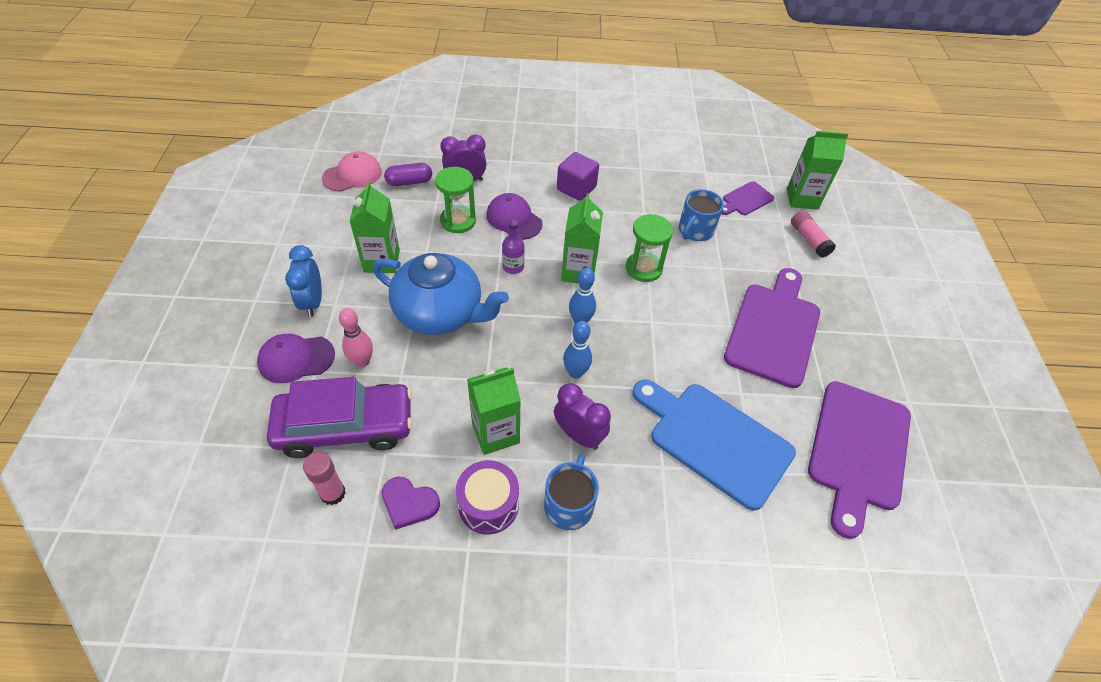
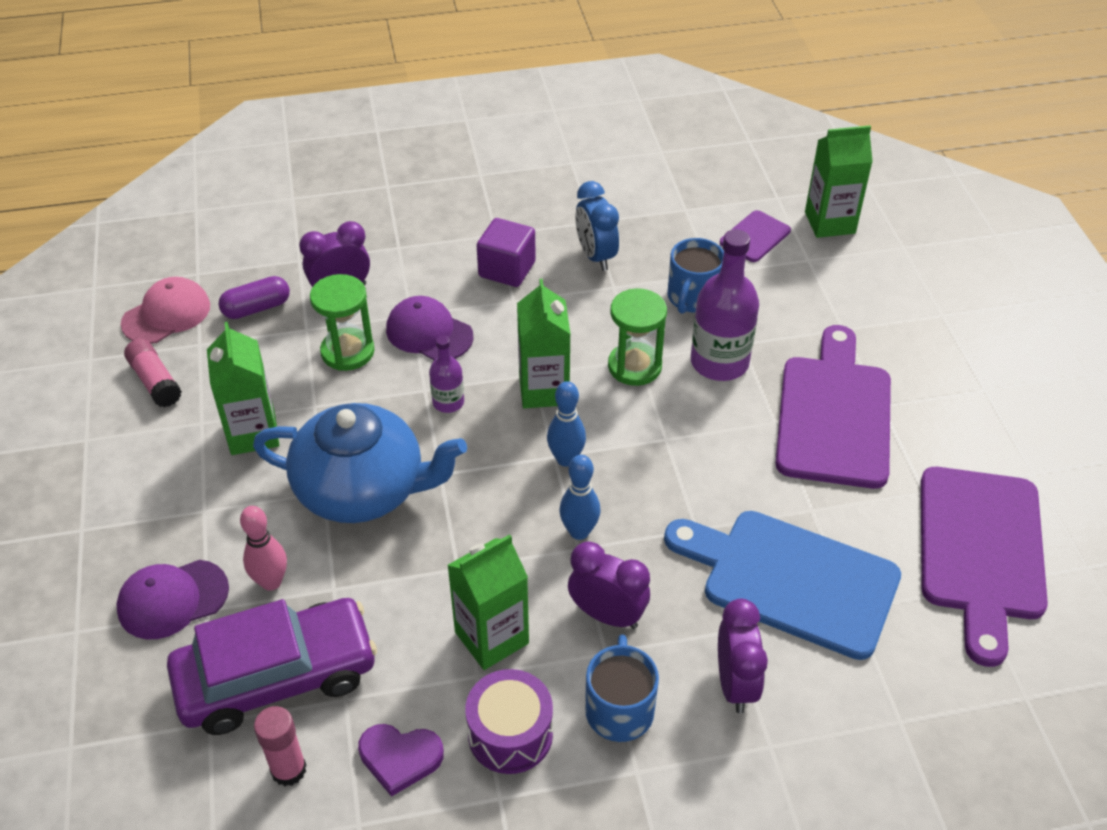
camera: 10 degrees left, 5 degrees down
(312, 302) = (169, 514): blue clock -> blue clock (595, 256)
(656, 506) = (735, 684): none -> purple clock
(702, 277) = (719, 362): none -> purple bottle
(809, 240) = (852, 279): pink glue stick -> pink glue stick (155, 381)

